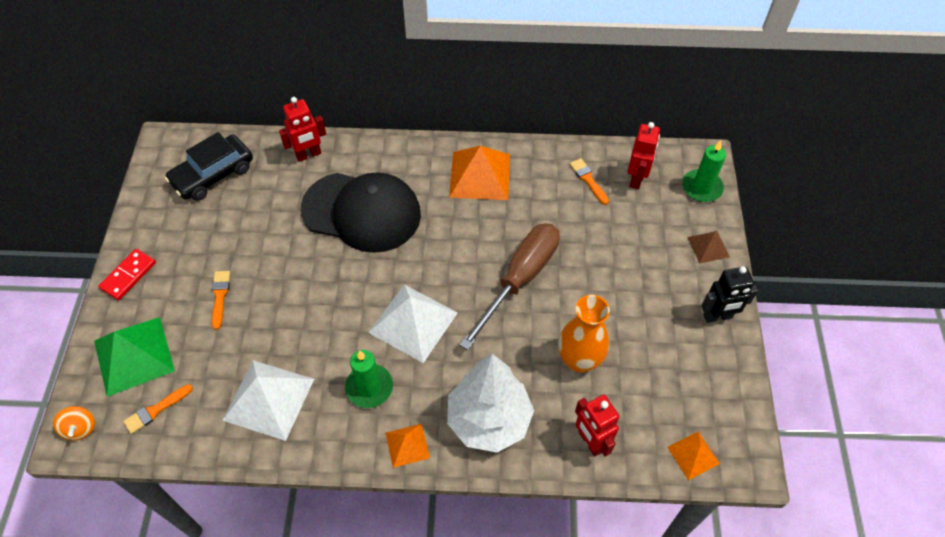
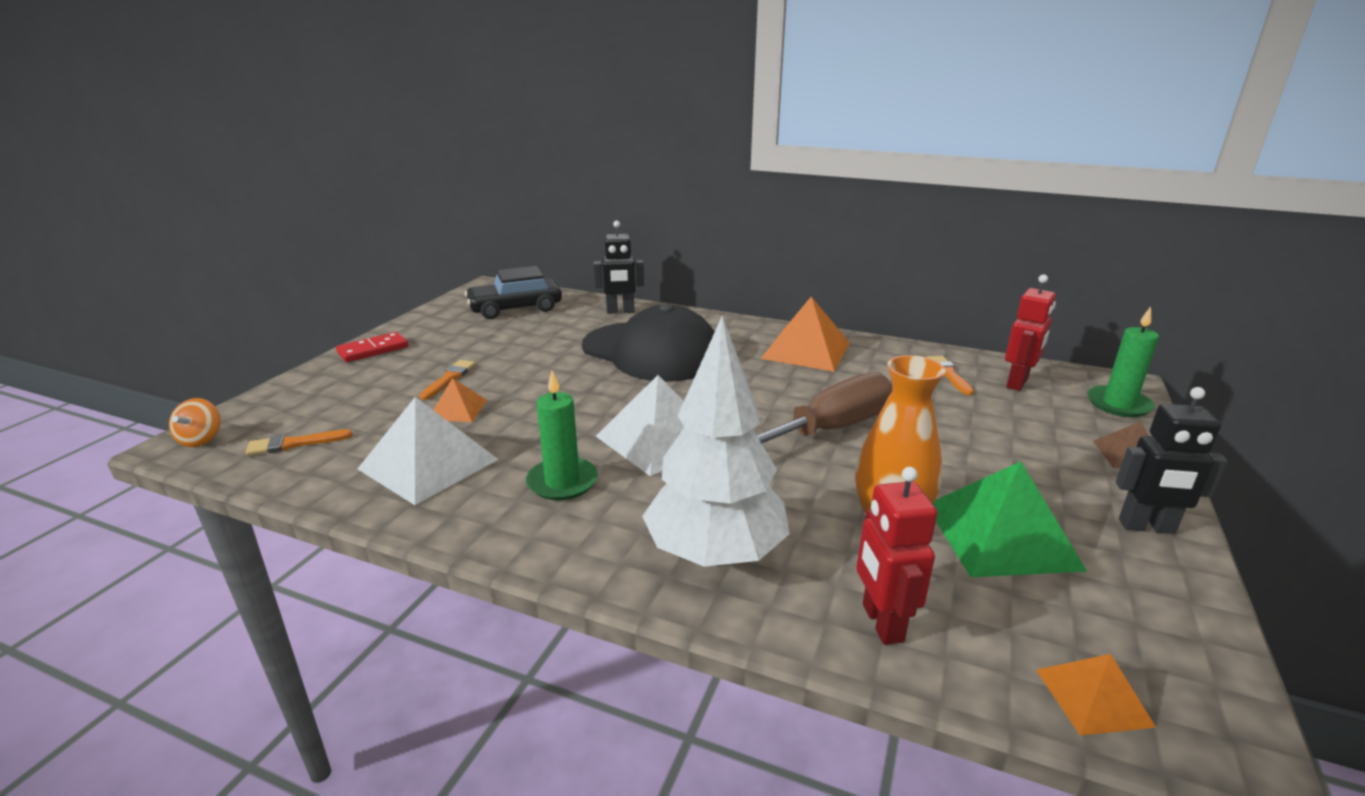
camera: 20 degrees right, 30 degrees down
(134, 355) = (318, 400): green pyramid -> green pyramid (1001, 535)
(308, 155) = (620, 311): red robot -> black robot
(407, 445) = (574, 550): orange pyramid -> orange pyramid (457, 409)

